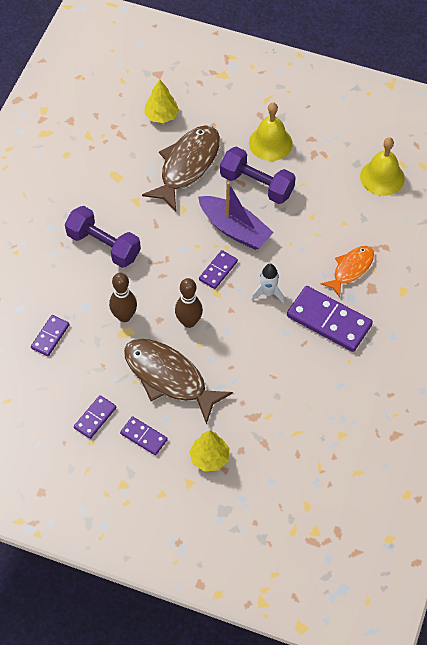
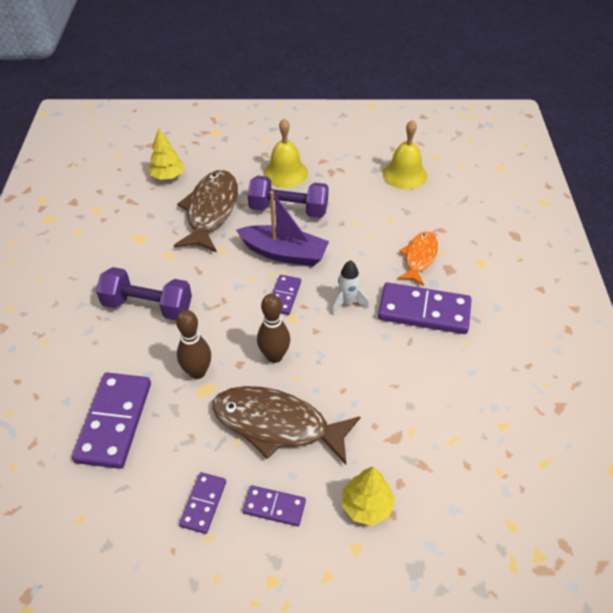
camera: 20 degrees left, 10 degrees down
(50, 336) = (114, 421): purple domino -> purple domino, size x1.87

